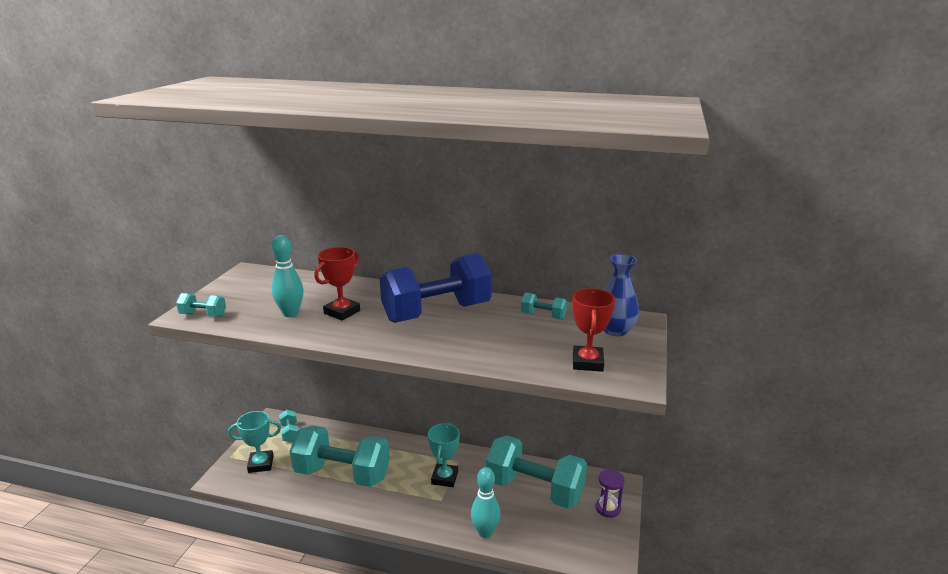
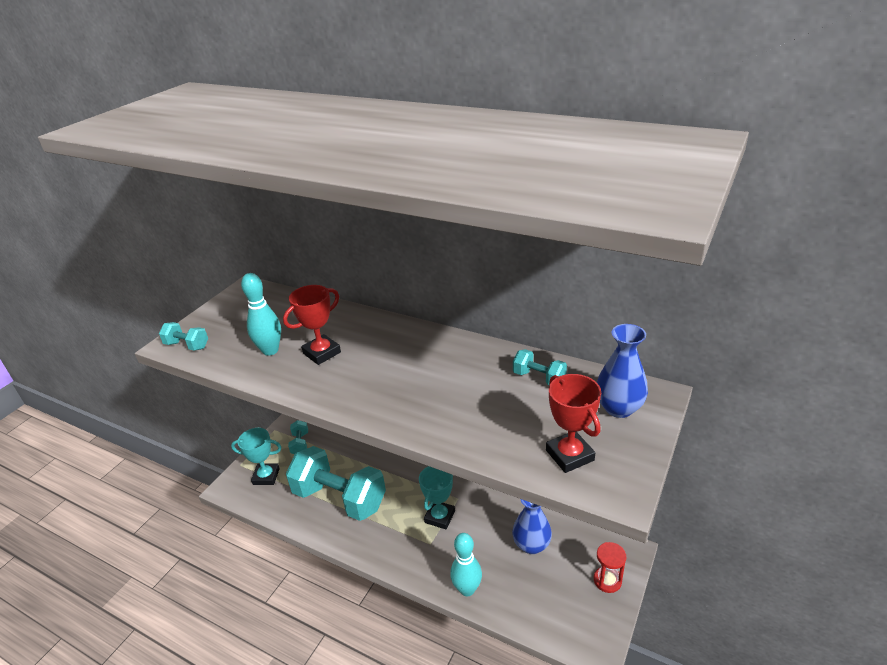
camera: 15 degrees right, 10 degrees up
(437, 312) = (420, 362): blue dumbbell -> none
(534, 490) = (531, 545): turquoise dumbbell -> blue vase
(587, 362) = (569, 455): red trophy -> red trophy turned 45 degrees counterclockwise
(607, 508) = (607, 580): purple hourglass -> red hourglass

